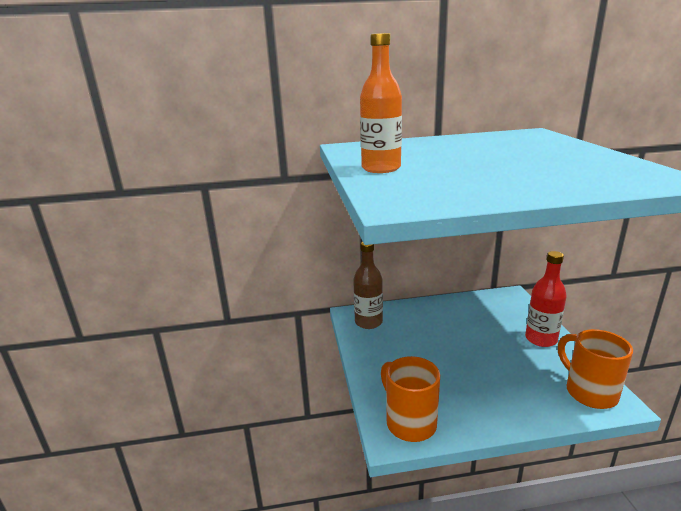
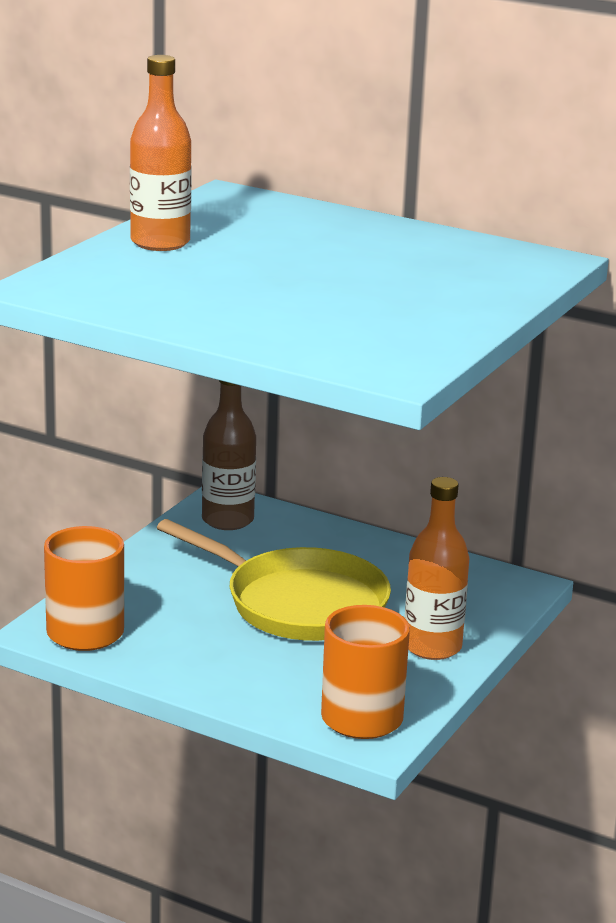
camera: 35 degrees right, 0 degrees up
(463, 348) = (298, 603): none -> yellow pan
(541, 339) = (432, 647): red bottle -> orange bottle

